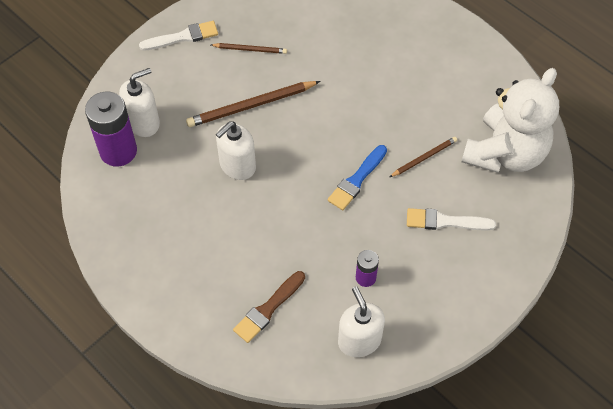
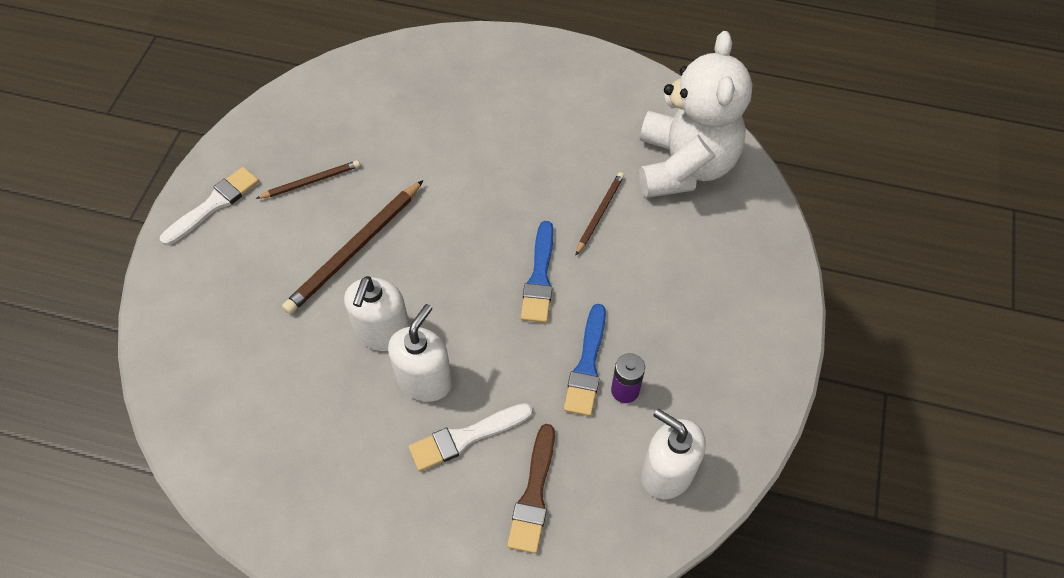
camera: 30 degrees left, 0 degrees up
(118, 151) = (212, 391): purple battery -> none
(143, 122) = (225, 337): white soap dispenser -> white soap dispenser (425, 380)
(351, 250) = (587, 365): none -> blue brush
(445, 221) = (671, 276): white brush -> white brush (466, 437)

